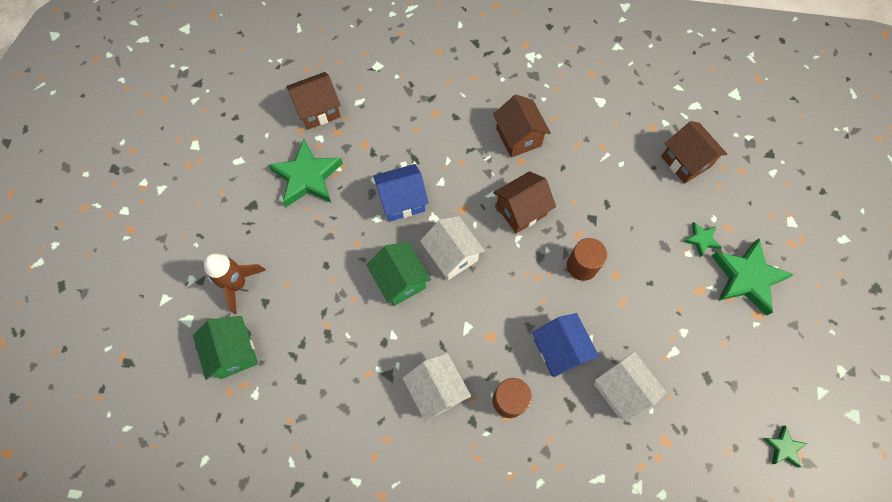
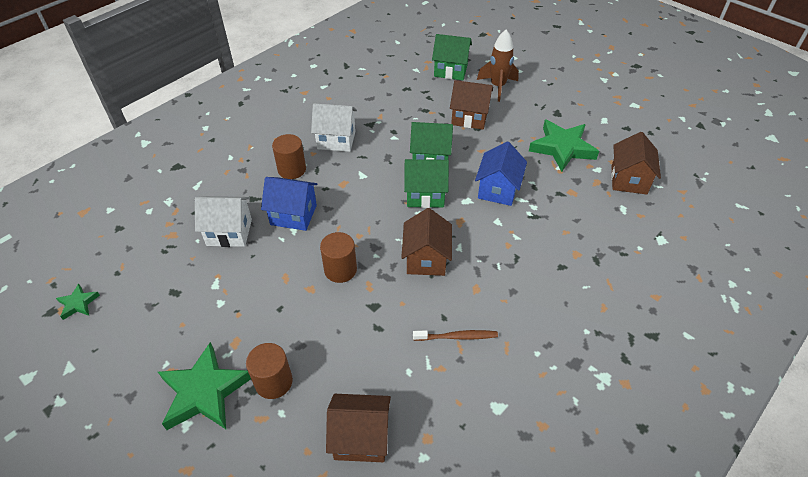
camera: 125 degrees right, 20 degrees down
(452, 255) = (425, 195): white house -> green house
(518, 137) = (504, 302): brown house -> brown house (469, 118)
(571, 150) = (457, 337): none -> brown toothbrush
(701, 240) = (273, 382): green star -> brown cylinder

